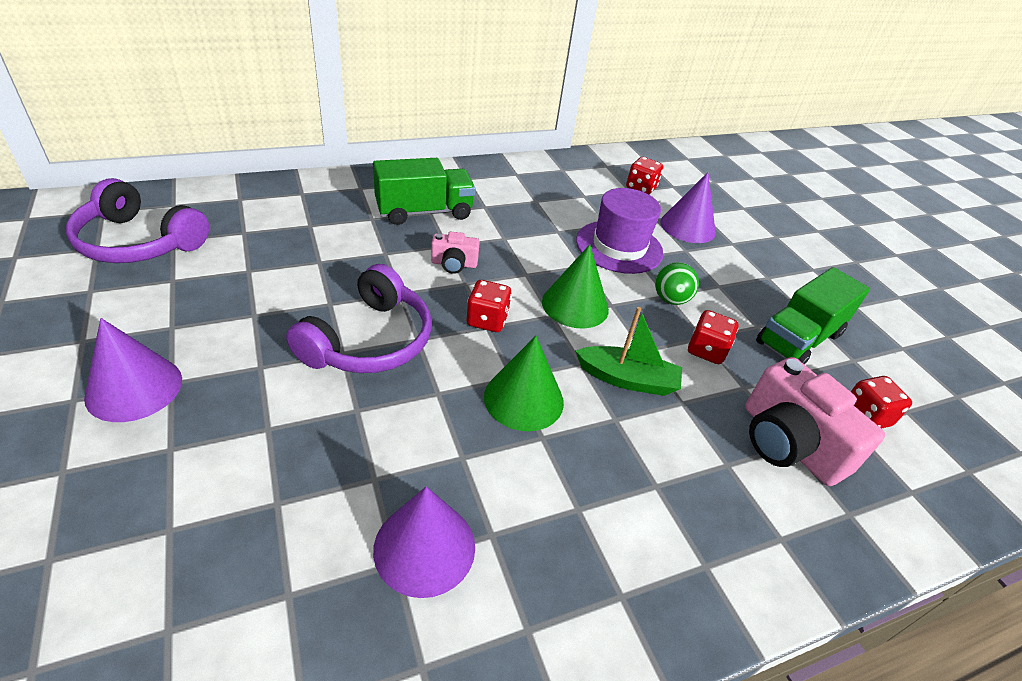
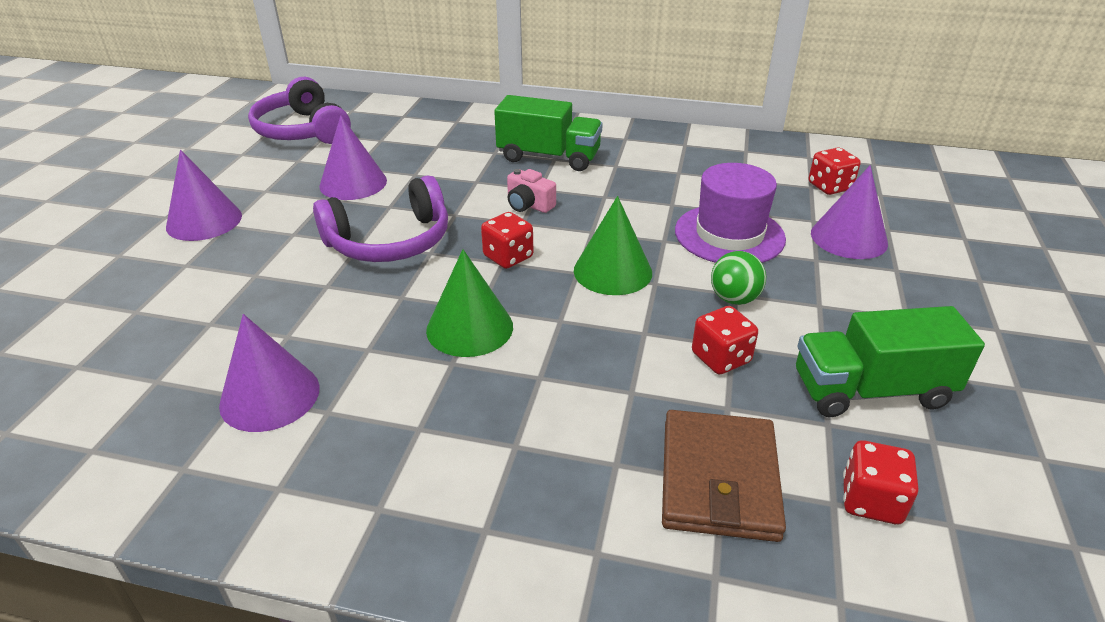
camera: 40 degrees right, 5 degrees down
(265, 289) = (353, 183): none -> purple cone
(627, 379) = (593, 350): green boat -> none
(788, 443) = (718, 479): pink camera -> brown wallet

